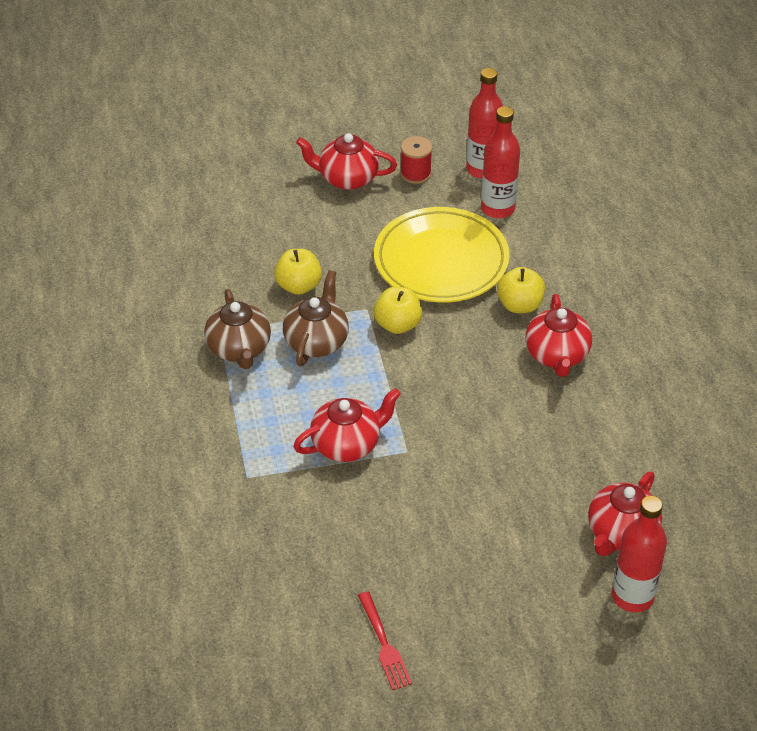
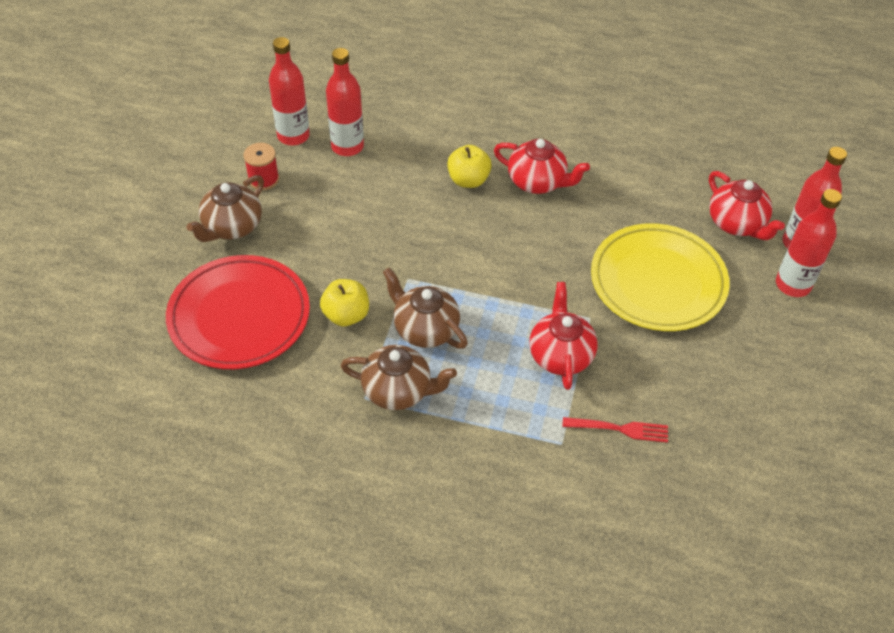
camera: 65 degrees left, 5 degrees up
(255, 224) = (239, 316): none -> red plate
(347, 178) = (232, 227): red teapot -> brown teapot
(384, 644) = (790, 415): red fork -> red fork (620, 429)
(397, 324) = (440, 265): yellow apple -> none
(441, 261) = (383, 207): yellow plate -> yellow plate (658, 282)
(565, 605) = (793, 285): none -> red bottle

